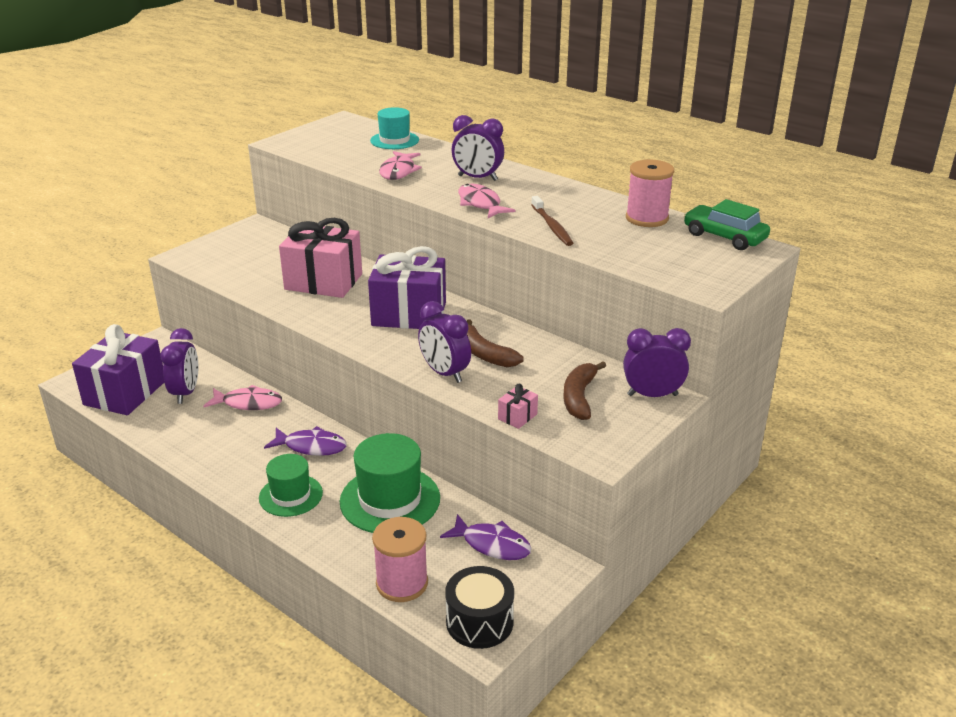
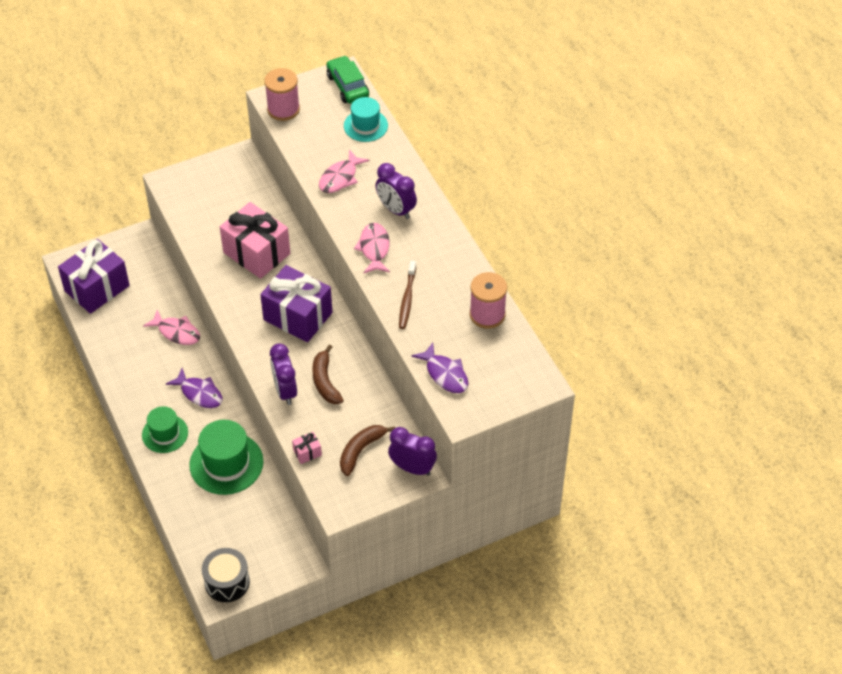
camera: 25 degrees right, 20 degrees up
(186, 393) = (138, 304): purple clock -> none
(402, 583) = (197, 534): pink spool -> pink spool (283, 109)
(492, 544) = (270, 527): purple fish -> purple fish (445, 374)
(724, 237) = (527, 360): green car -> green car (347, 86)

